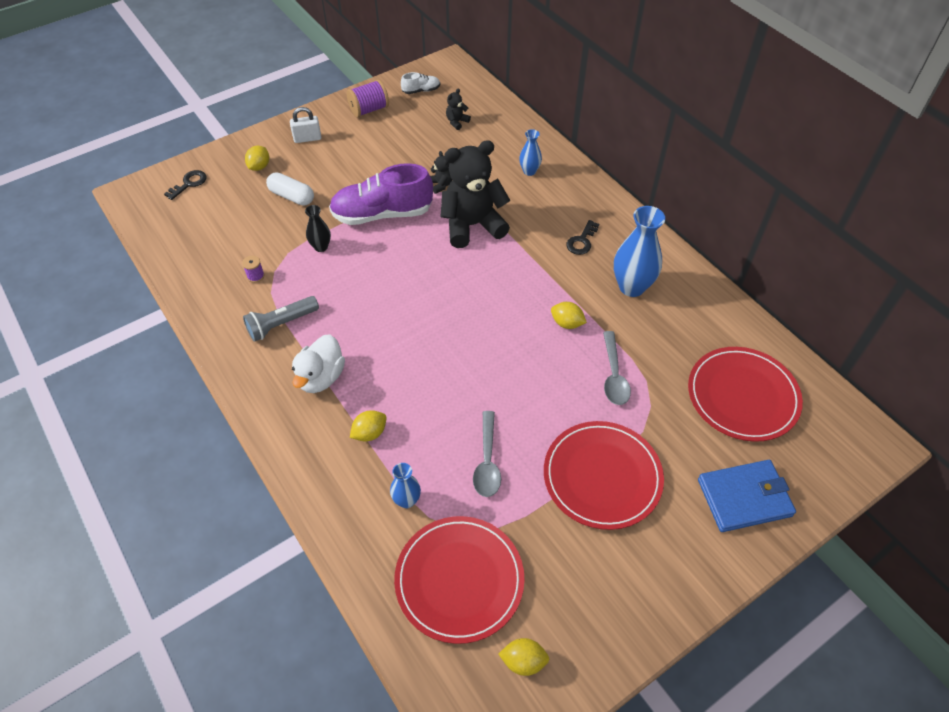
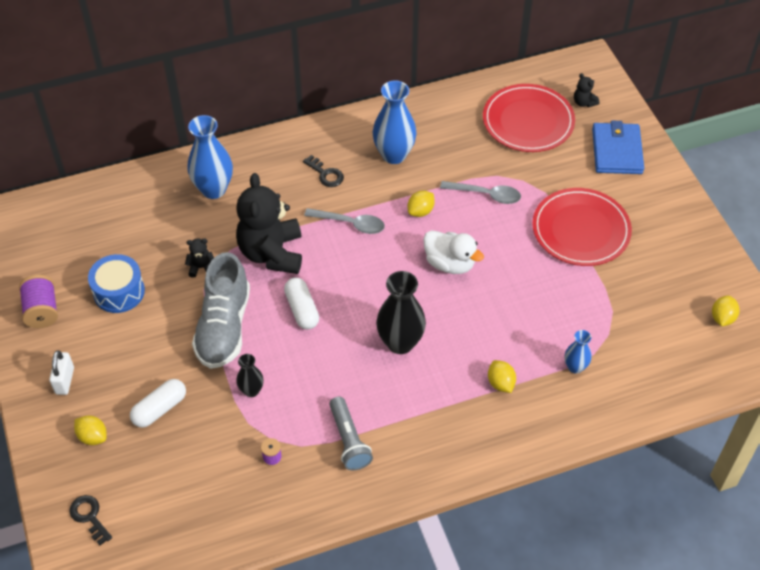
camera: 75 degrees left, 0 degrees up
(321, 377) = (427, 413): white duck -> white duck (449, 263)
(382, 214) = (224, 327): purple shoe -> grey shoe
(398, 340) = (400, 343): none -> black vase
(400, 144) = (119, 292): none -> blue drum
(416, 260) = (302, 309): none -> white capsule
(421, 90) = (33, 254): white shoe -> none
(457, 122) = (106, 232): black teddy bear -> black teddy bear (584, 102)
(459, 580) = (652, 344): red plate -> none
(487, 461) = (550, 302): grey spoon -> grey spoon (350, 224)
(529, 171) = (213, 189): blue vase -> blue vase, size x1.85

